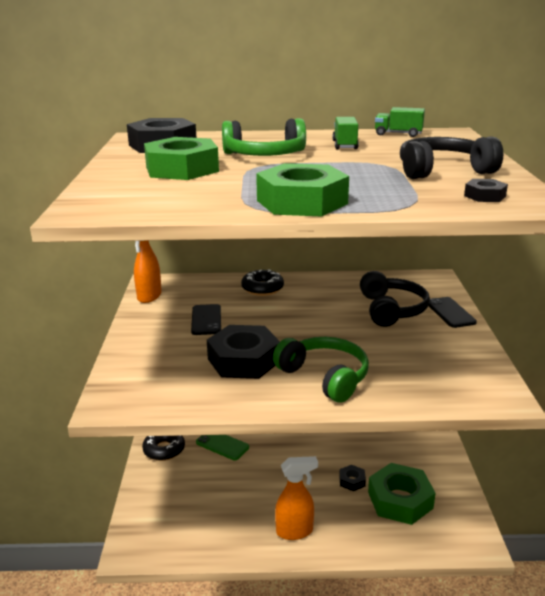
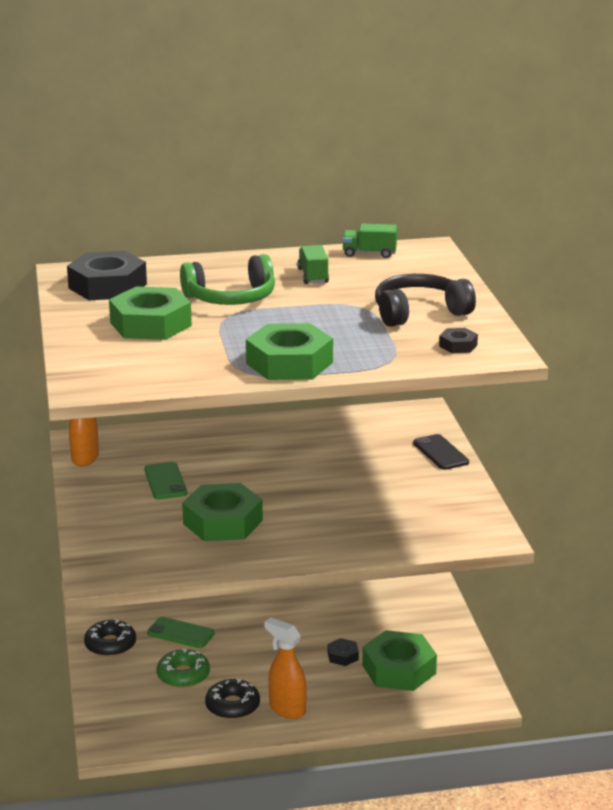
camera: 10 degrees left, 0 degrees up
(206, 320) = (165, 481): black phone -> green phone
(214, 485) = (183, 675): none -> green donut
(244, 360) = (223, 522): black nut -> green nut
(262, 288) = (219, 438): black donut -> black donut (232, 706)
(295, 531) = (286, 709): orange spray bottle -> orange spray bottle turned 120 degrees counterclockwise
(325, 377) = (313, 532): green headphones -> none
(391, 310) = (375, 454): black headphones -> none

